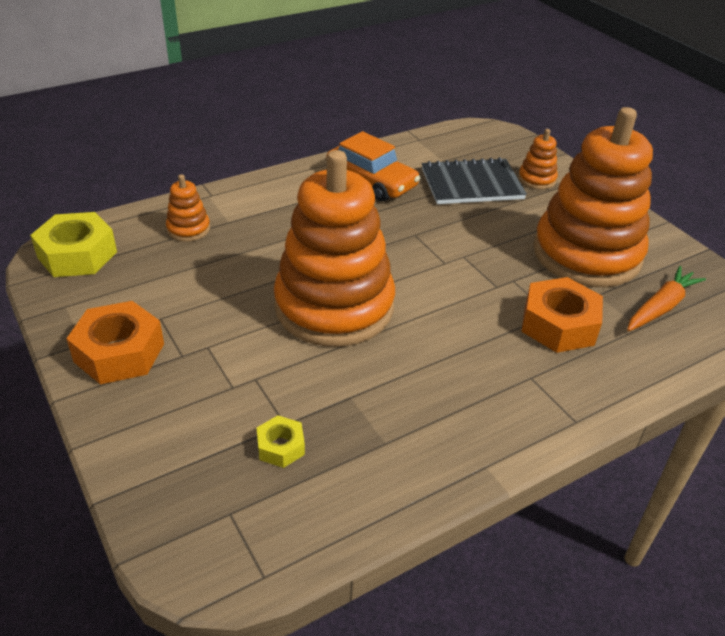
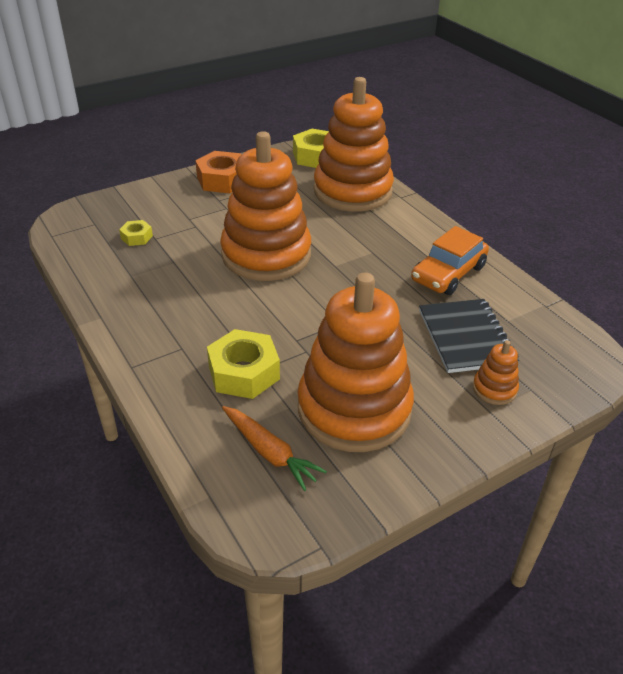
camera: 90 degrees right, 0 degrees up
(188, 229) = (352, 191): orange stacking toy -> orange stacking toy, size x2.49
(559, 325) = (244, 372): orange nut -> yellow nut

